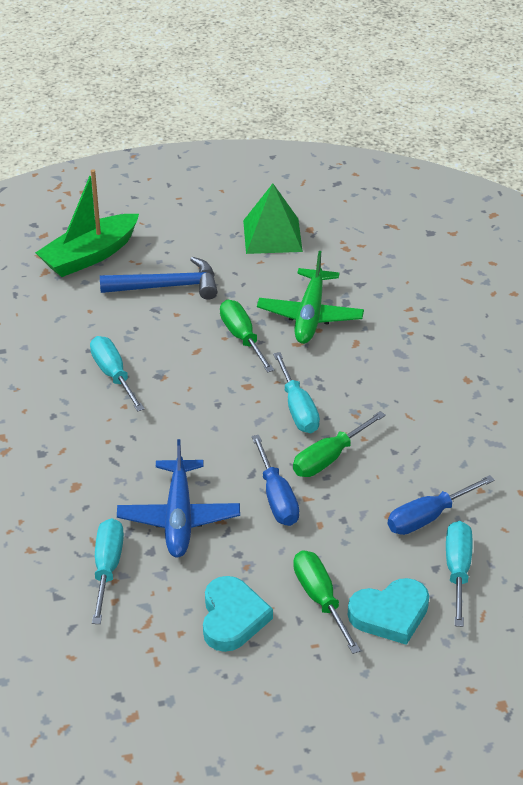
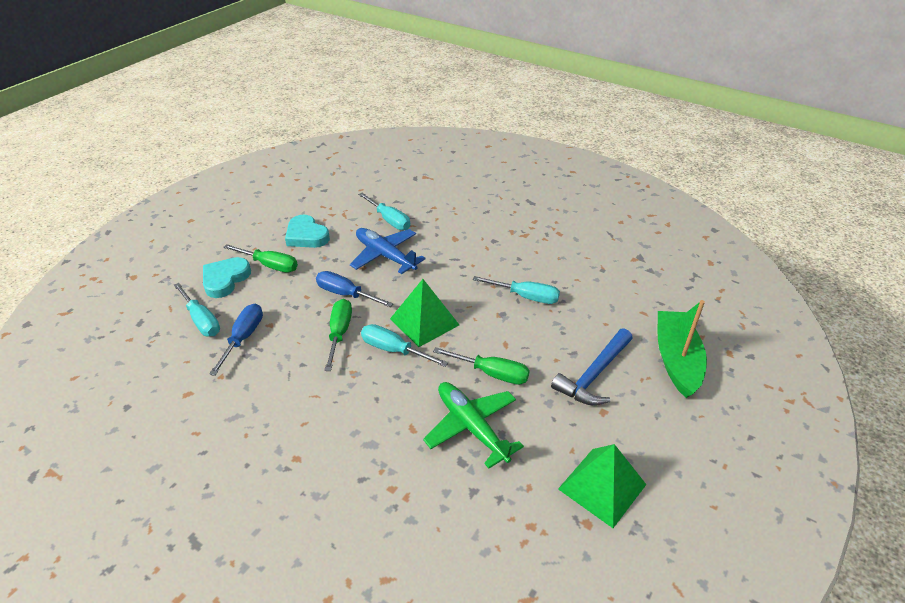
camera: 135 degrees right, 0 degrees up
(237, 415) = (424, 321): none -> green pyramid

